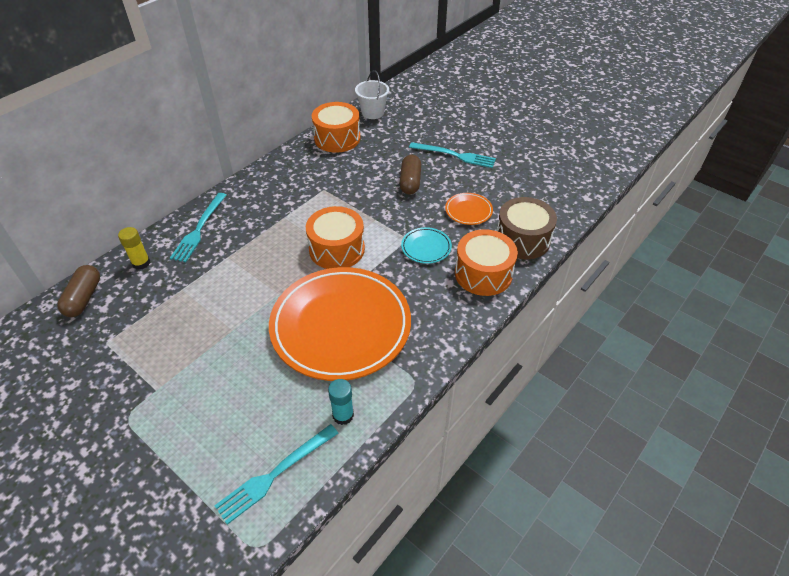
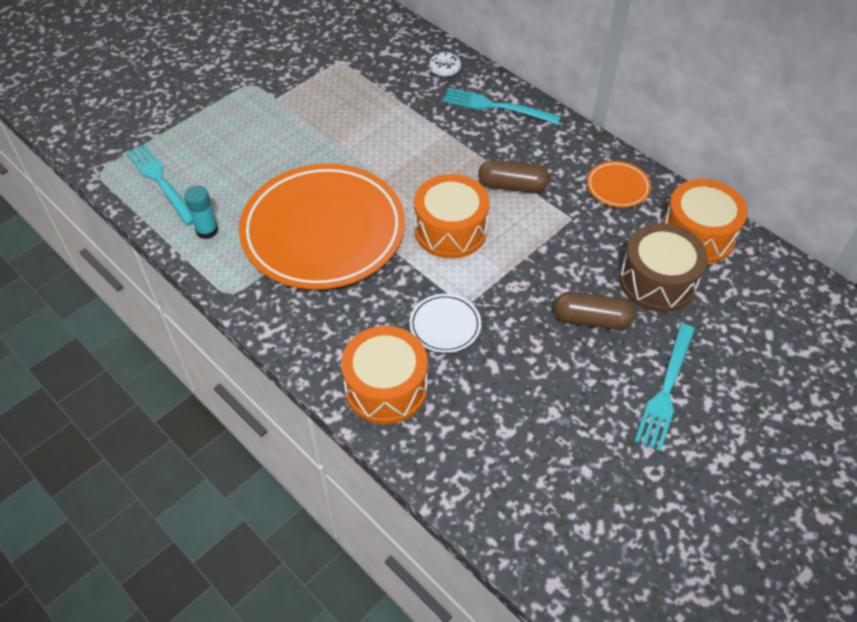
camera: 95 degrees right, 5 degrees up
(84, 298) = (400, 38): brown capsule -> brown capsule (512, 186)
(141, 263) = (444, 69): yellow glue stick -> white donut
(372, 112) = (779, 283): white bucket -> none
(426, 247) = (445, 325): turquoise plate -> white plate
(468, 211) = (521, 388): orange plate -> orange plate (617, 187)
(522, 239) = (451, 452): brown drum -> brown drum (657, 281)

